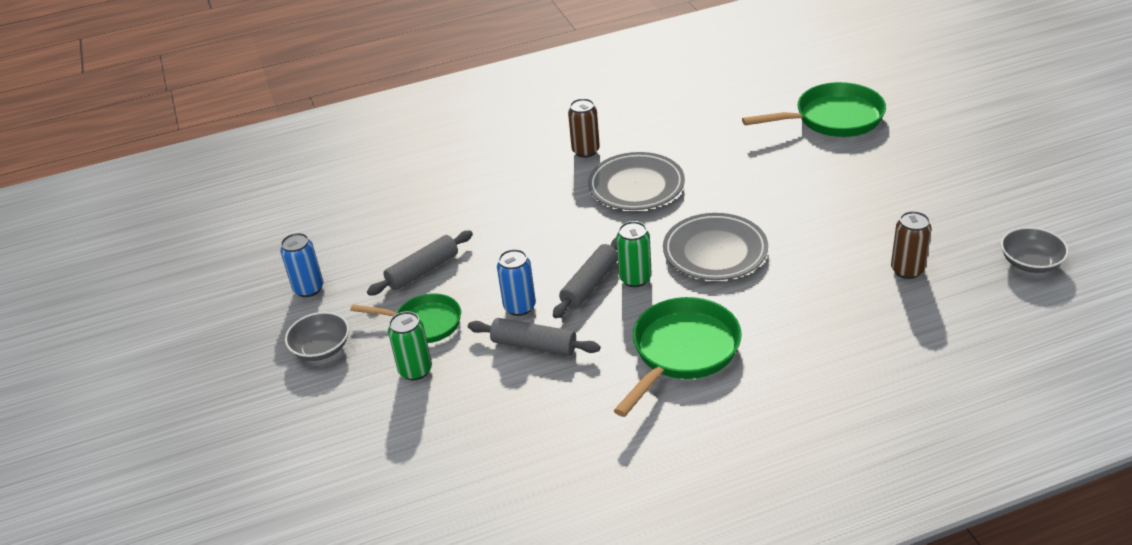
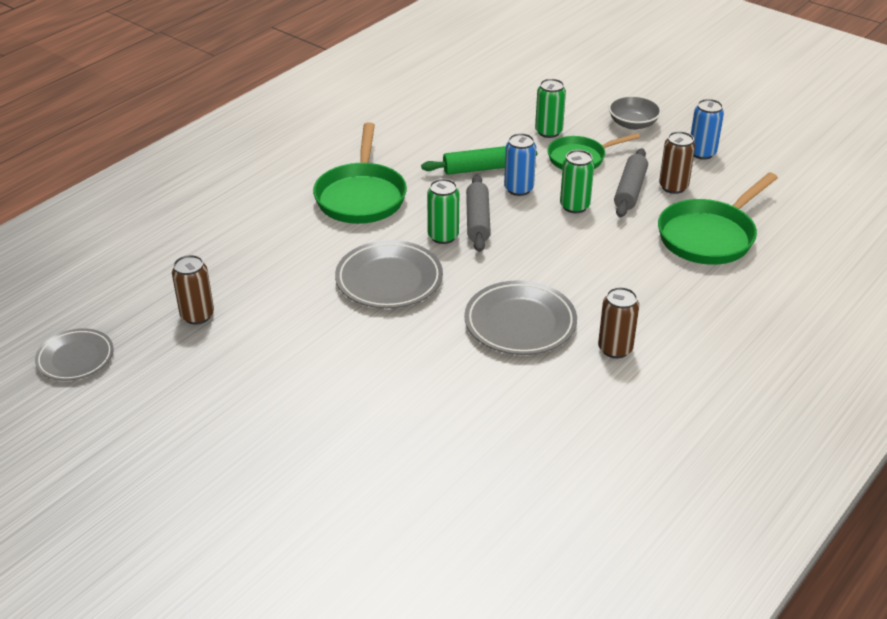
camera: 145 degrees right, 0 degrees up
(382, 262) = (673, 187): none -> brown can
(489, 271) = (574, 206): none -> green can
(534, 345) = (479, 169): grey rolling pin -> green rolling pin
(833, 119) = (354, 494): green pan -> green pan (710, 236)
(1030, 263) = (75, 358): grey bowl -> grey plate

